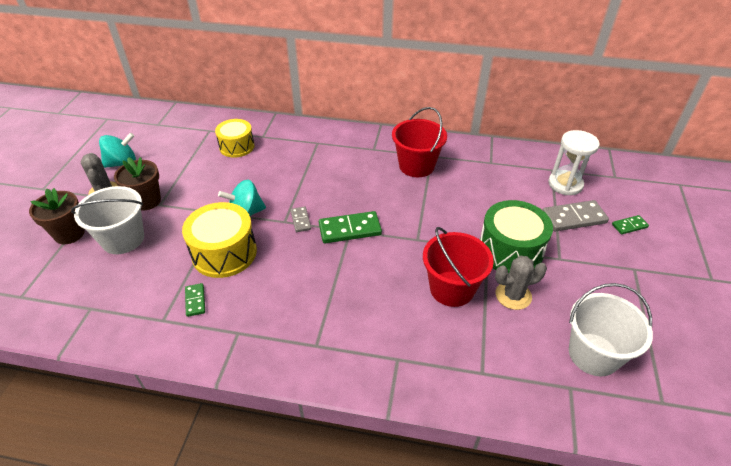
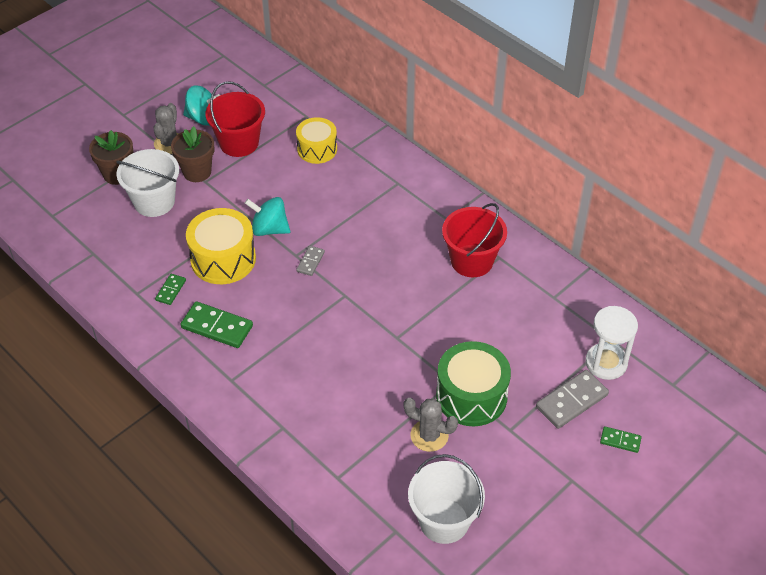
camera: 35 degrees right, 5 degrees up
(350, 229) = (345, 294): green domino -> green domino (217, 327)
(452, 289) = (382, 399): red bucket -> red bucket (239, 143)
(573, 218) = (571, 401): grey domino -> grey domino turned 60 degrees counterclockwise

